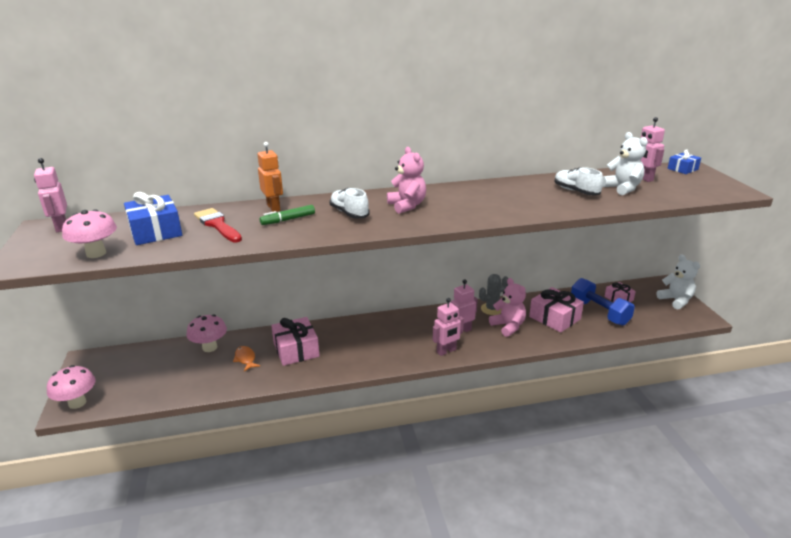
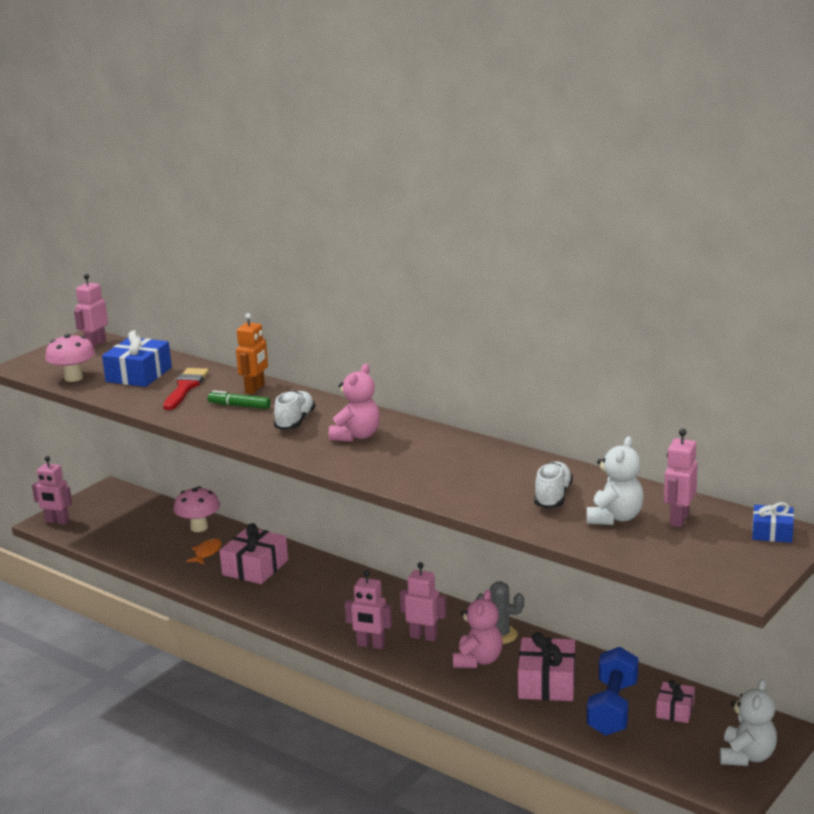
camera: 50 degrees right, 5 degrees down
(77, 403) = (57, 521): pink mushroom -> pink robot

